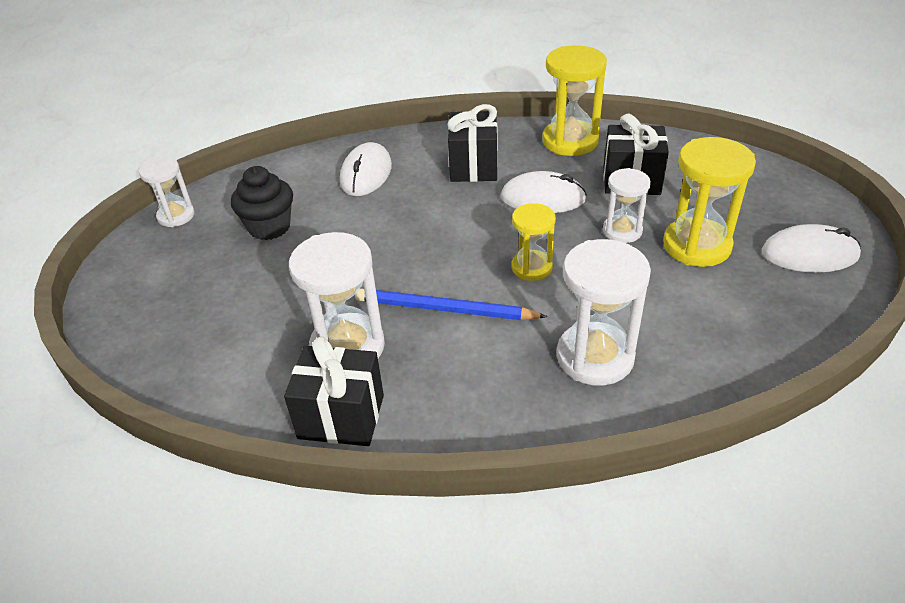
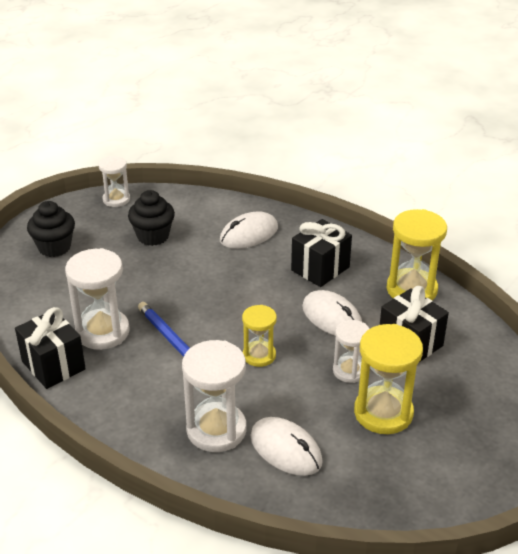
camera: 40 degrees right, 5 degrees down
(166, 300) = (54, 247): none -> black cupcake
(809, 254) = (453, 472): white mouse -> white mouse (286, 449)

